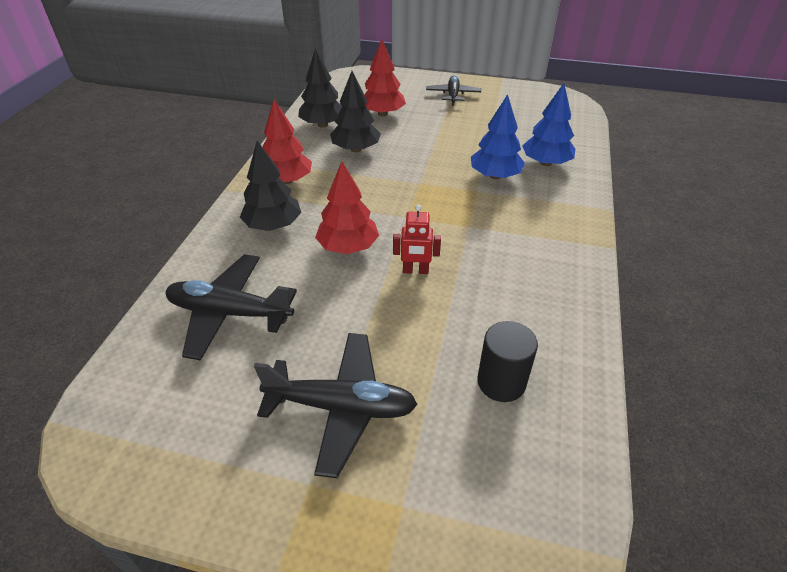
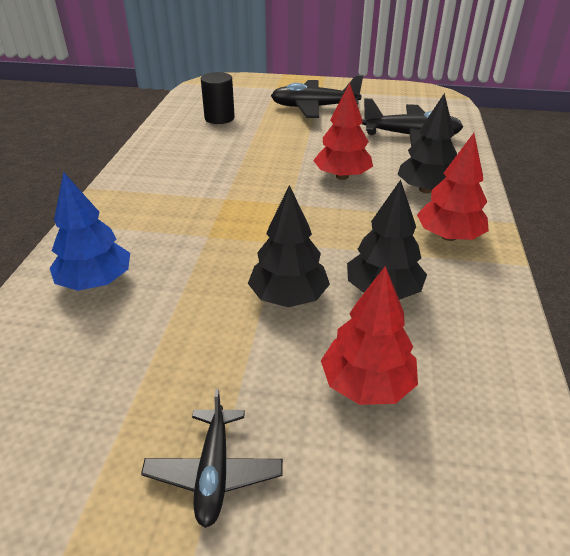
camera: 175 degrees right, 5 degrees down
(322, 124) = (467, 343): black tree -> black tree (288, 297)
(415, 271) = (277, 163): red robot -> none
(495, 176) = (179, 257): blue tree -> none

